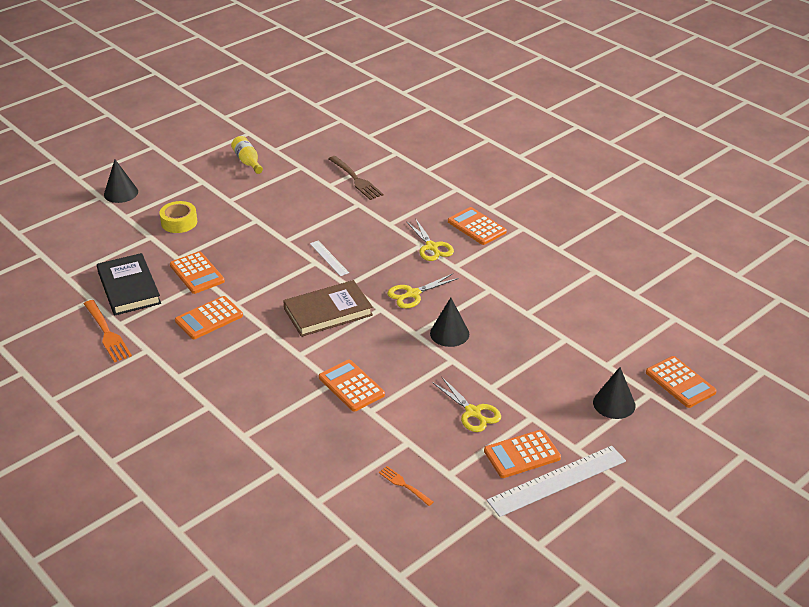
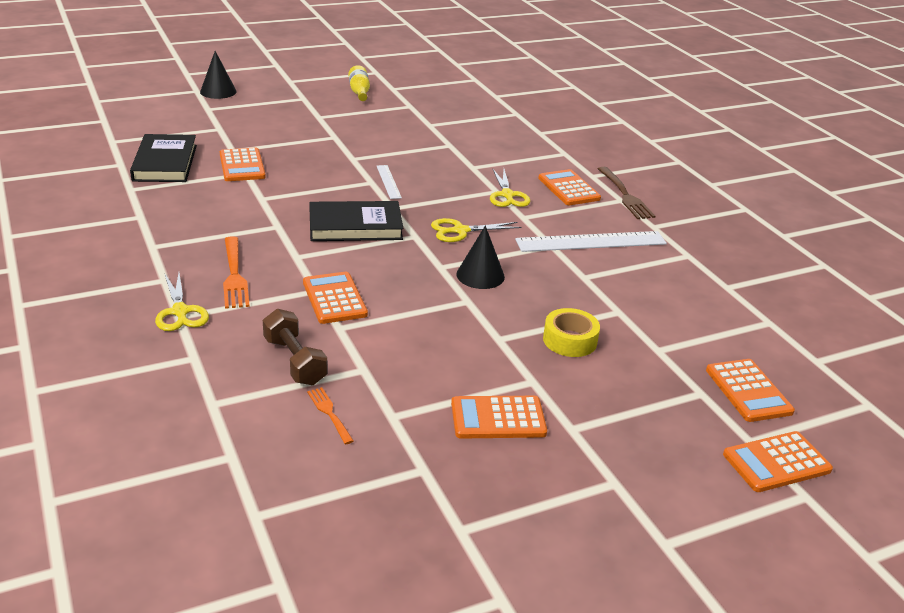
camera: 15 degrees right, 5 degrees down
(106, 333) = (112, 193): orange fork -> orange fork (234, 275)
(179, 222) = (256, 123): yellow tape -> yellow tape (570, 340)
(209, 318) = (225, 204): orange calculator -> orange calculator (776, 462)
(328, 312) = (355, 226): brown book -> black book
(354, 450) = (295, 361): none -> brown dumbbell
(355, 179) = (460, 125): brown fork -> brown fork (624, 195)
(473, 412) = (462, 358): yellow scissors -> yellow scissors (180, 312)
(557, 481) = (528, 460): white ruler -> white ruler (591, 242)
(614, 404) = (648, 393): black cone -> none

